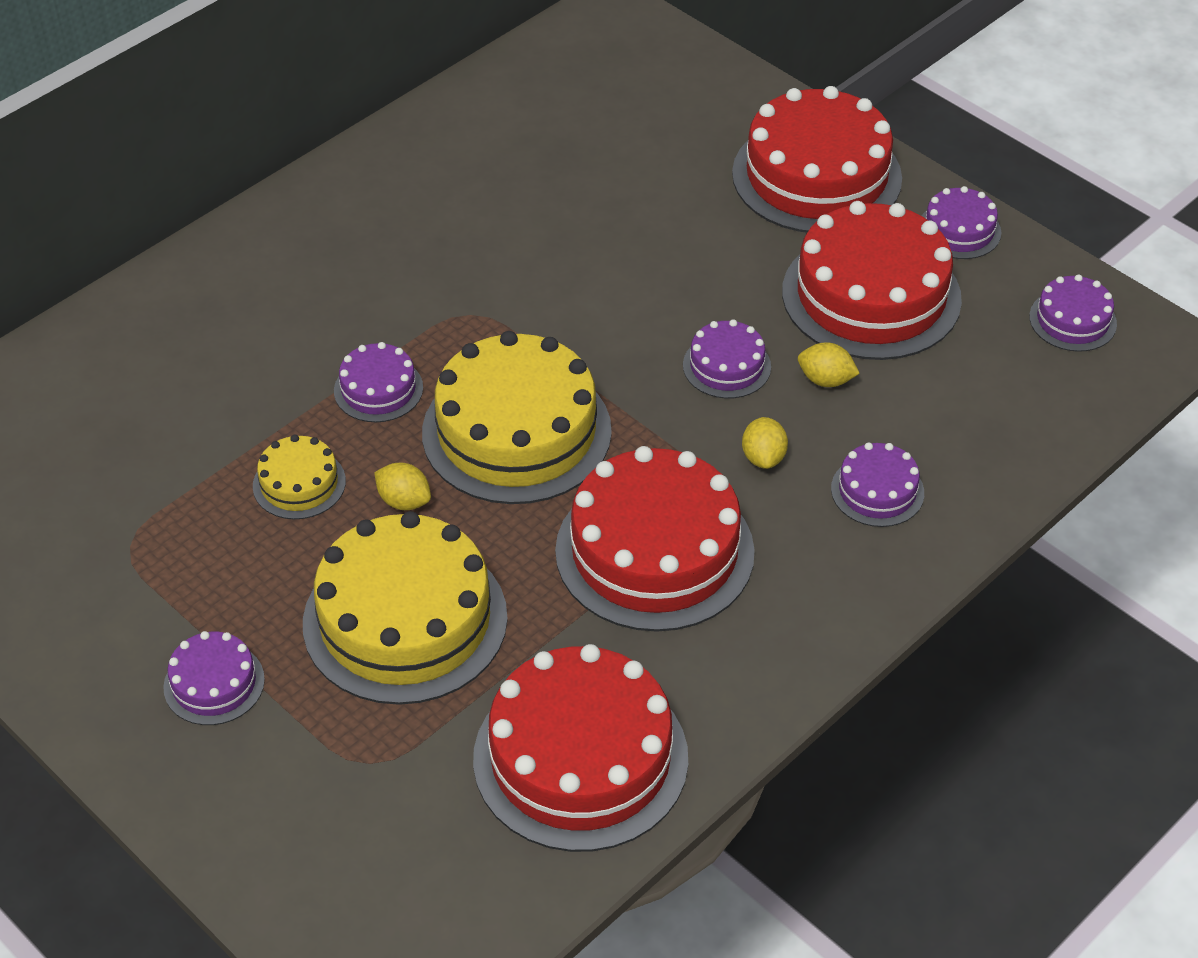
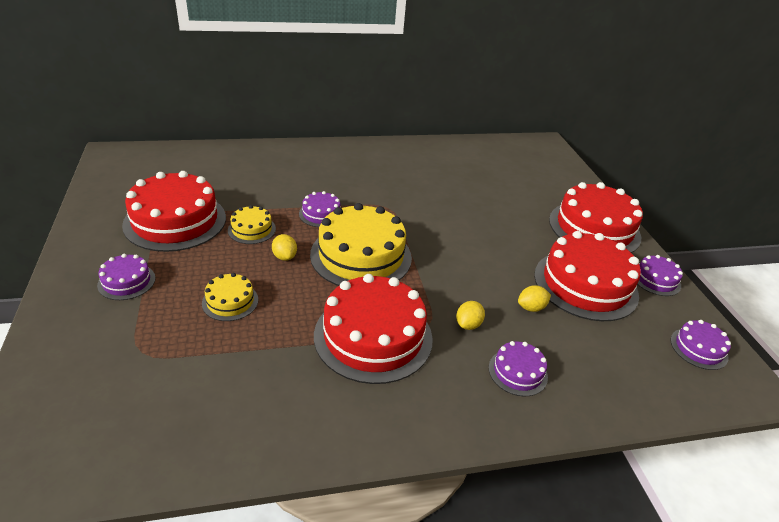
camera: 30 degrees right, 10 degrees down
(405, 620) = (230, 301): yellow cake -> yellow cake, size x0.48
(580, 758) = (234, 412): red cake -> red cake (175, 221)
(726, 366) = (484, 278): purple cake -> none
(826, 380) = (531, 308): yellow lemon -> yellow lemon turned 75 degrees counterclockwise

